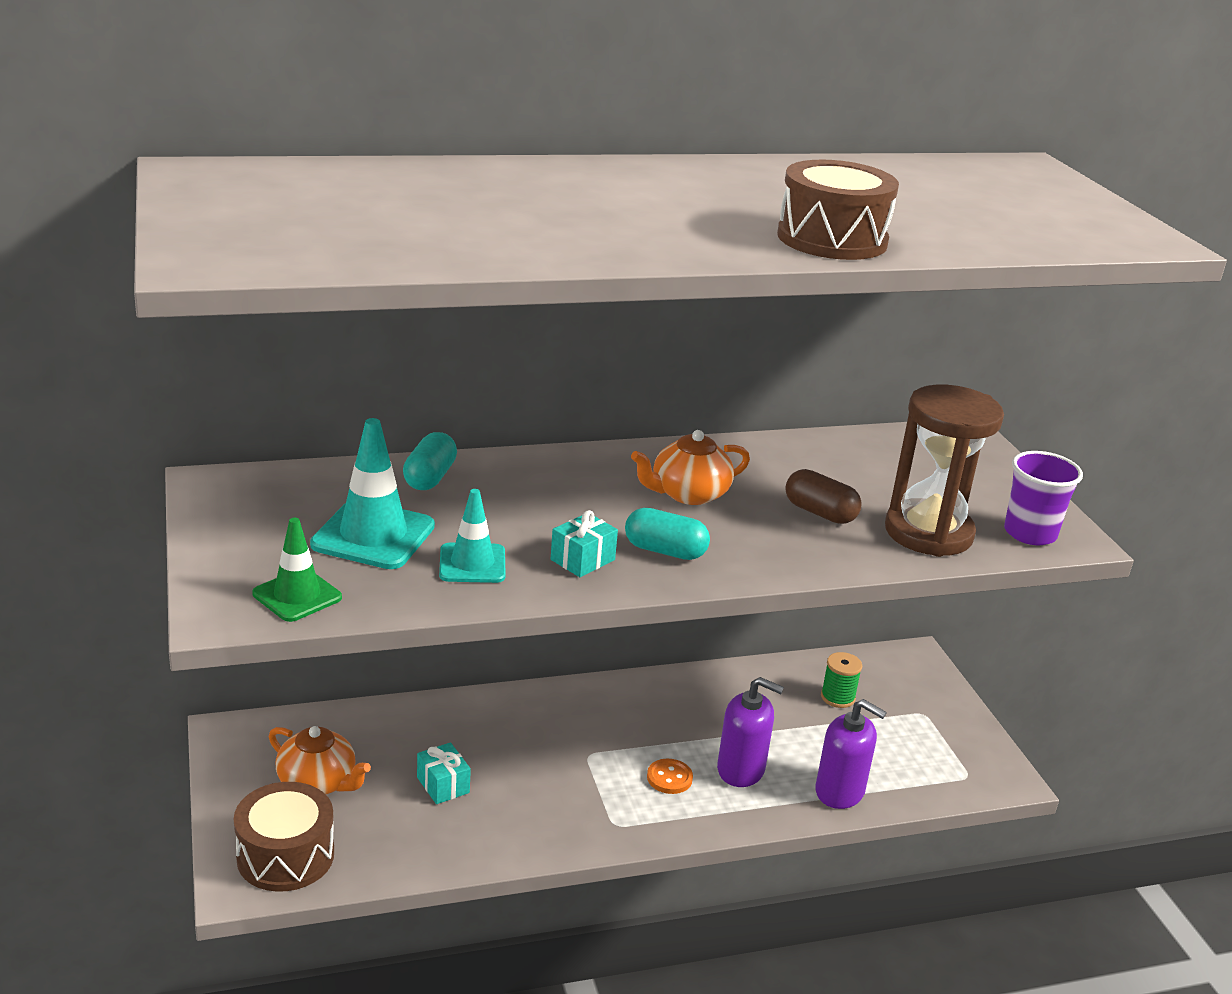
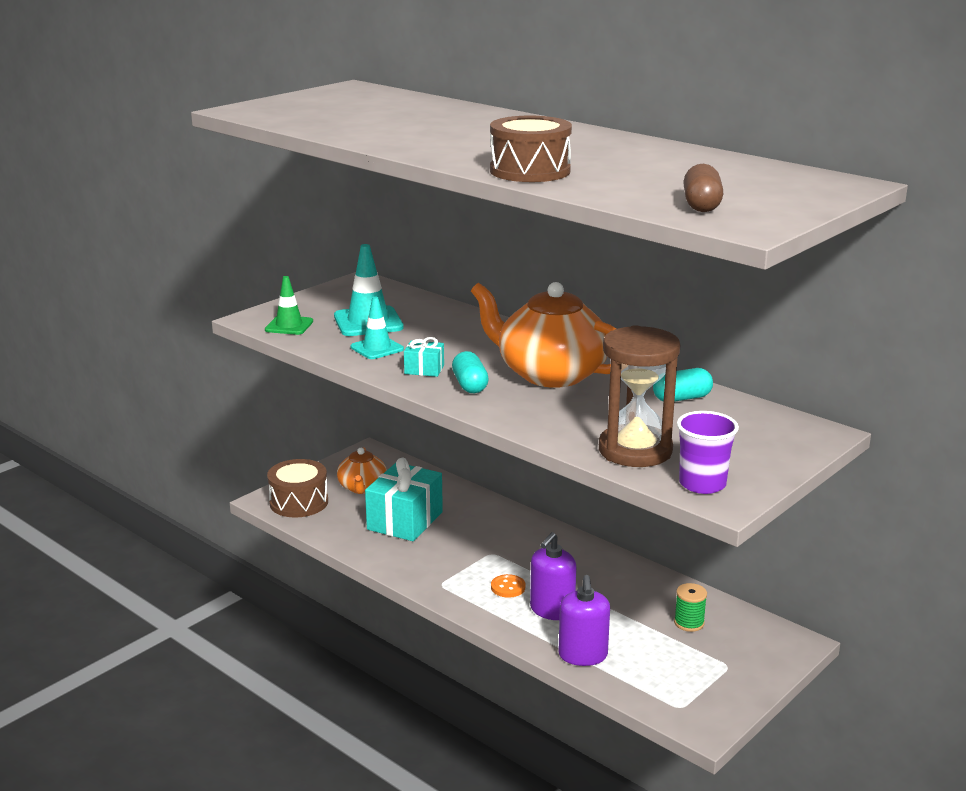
camera: 60 degrees right, 5 degrees down
(430, 477) = (448, 315): turquoise capsule -> turquoise capsule (682, 398)
(443, 785) = (405, 521): turquoise gift -> turquoise gift, size x2.10
(688, 494) = (550, 374): orange teapot -> orange teapot, size x1.83
(741, 770) = (552, 610): purple soap dispenser -> purple soap dispenser turned 45 degrees clockwise
(820, 513) = (597, 413): brown capsule -> brown capsule (701, 205)

